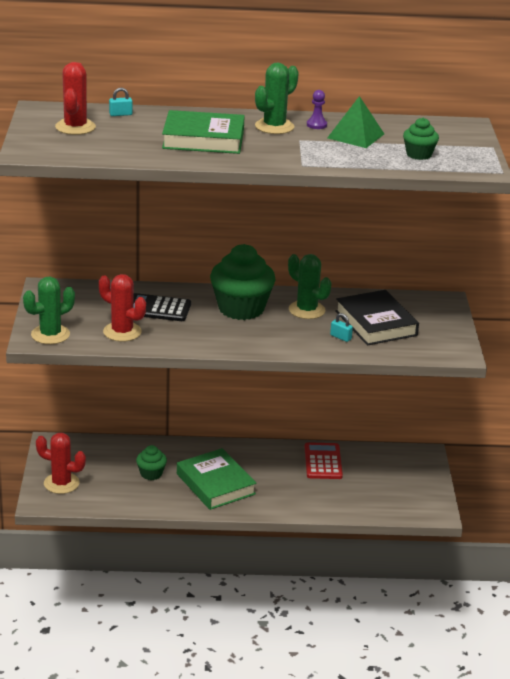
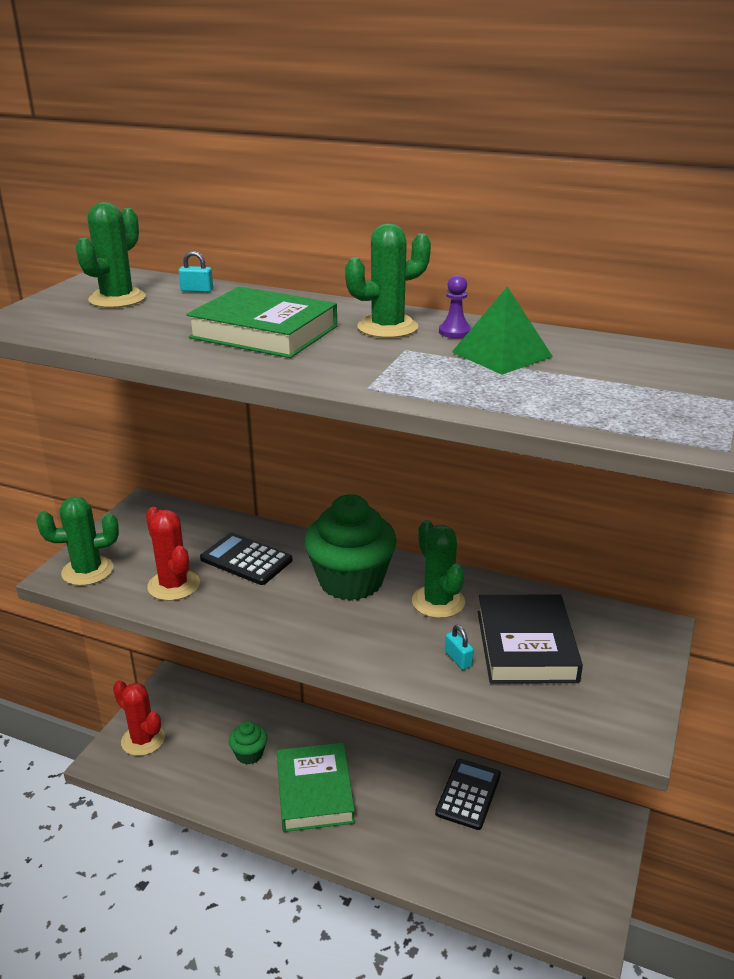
camera: 25 degrees right, 0 degrees up
(75, 127) = (117, 299): red cactus -> green cactus
(323, 462) = (468, 794): red calculator -> black calculator
(419, 154) = (585, 396): green cupcake -> none

